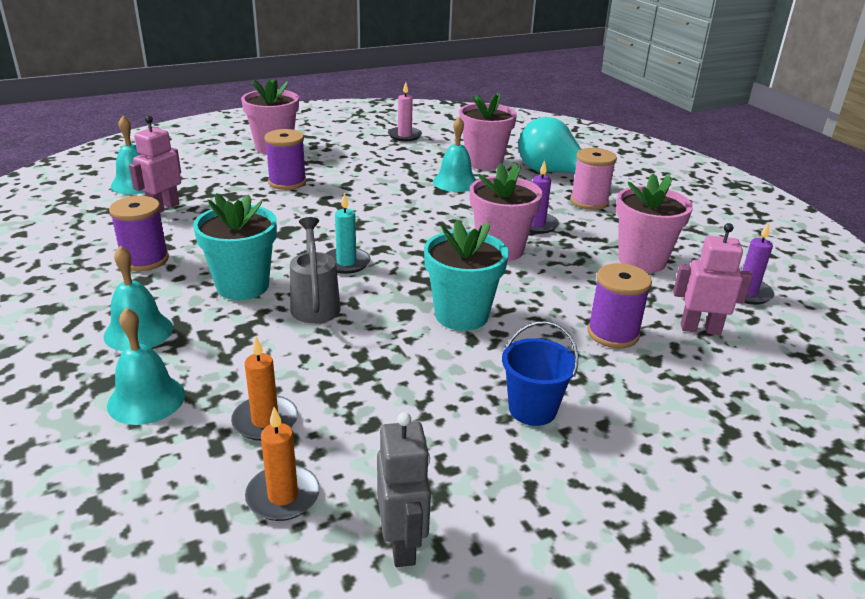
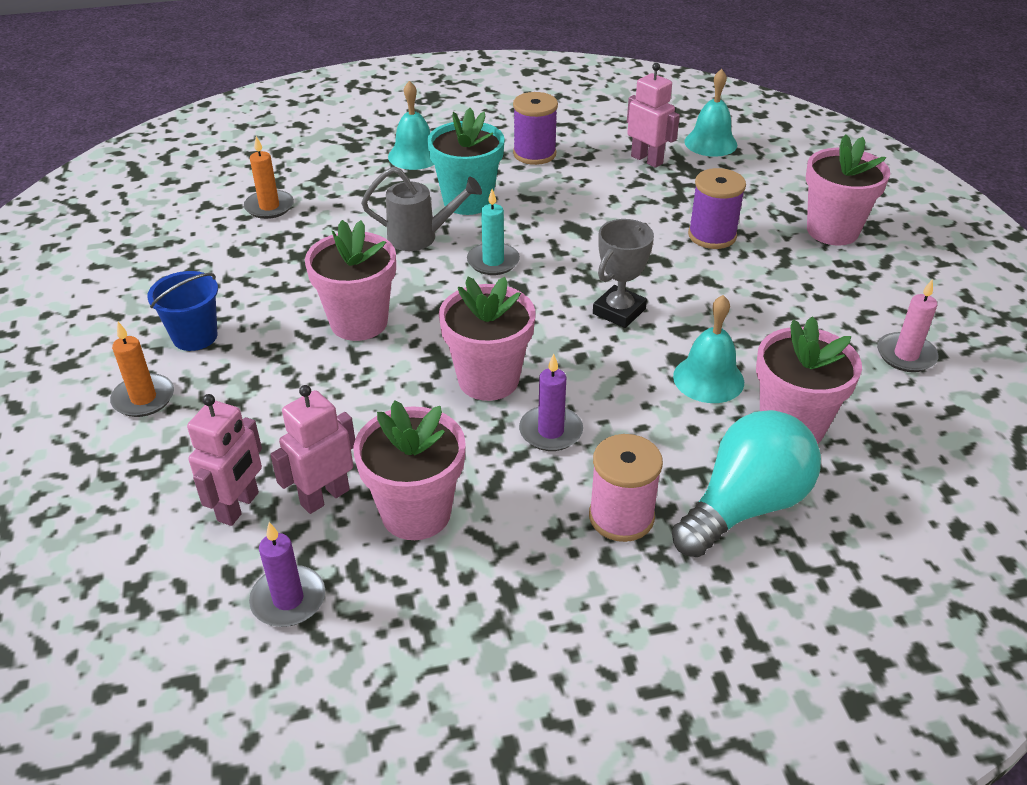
camera: 105 degrees right, 10 degrees up
(146, 399) = (324, 162): turquoise bell -> none
(283, 496) = (190, 211): orange candle -> orange candle (143, 398)
(396, 210) = (619, 311): none -> grey trophy
(402, 544) = (114, 251): grey robot -> none
(461, 315) = (359, 322): turquoise flower pot -> pink flower pot
(613, 333) = (271, 425): purple spool -> none
(659, 295) = (324, 497): none -> pink robot

